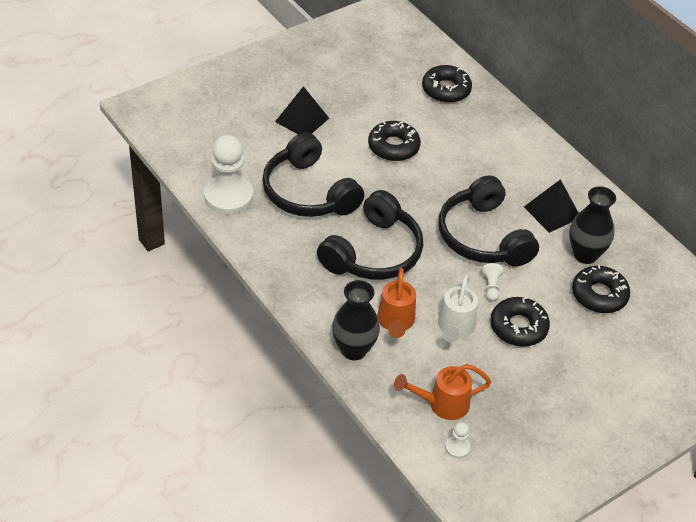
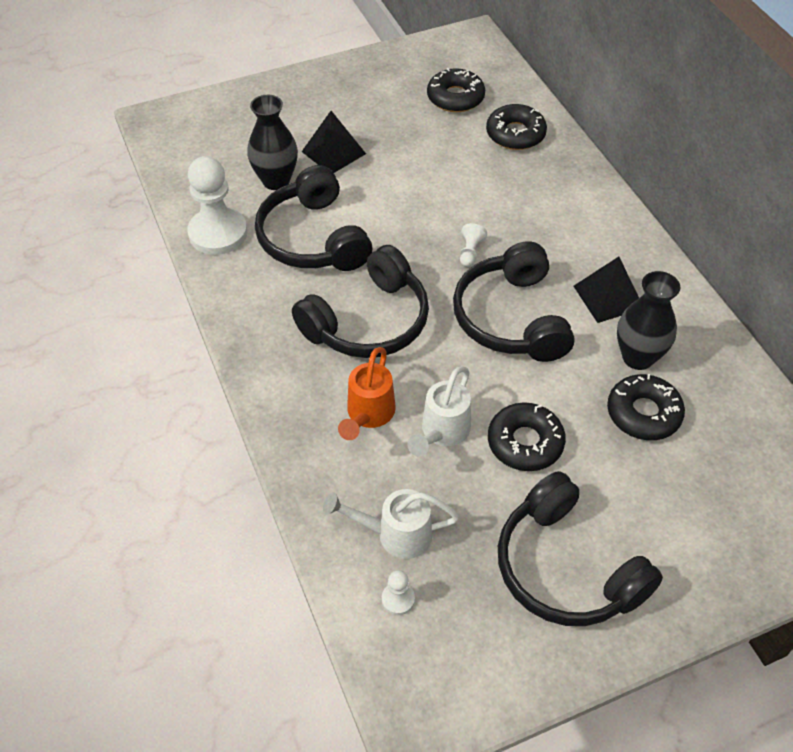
camera: 15 degrees right, 5 degrees up
(353, 350) = (305, 444): black vase -> black vase (276, 181)
(393, 147) = (432, 195): black donut -> black donut (455, 97)
(441, 404) = (394, 534): orange watering can -> white watering can
(491, 287) = (503, 385): white pawn -> white pawn (470, 252)
(571, 409) = (566, 568): none -> black headphones

